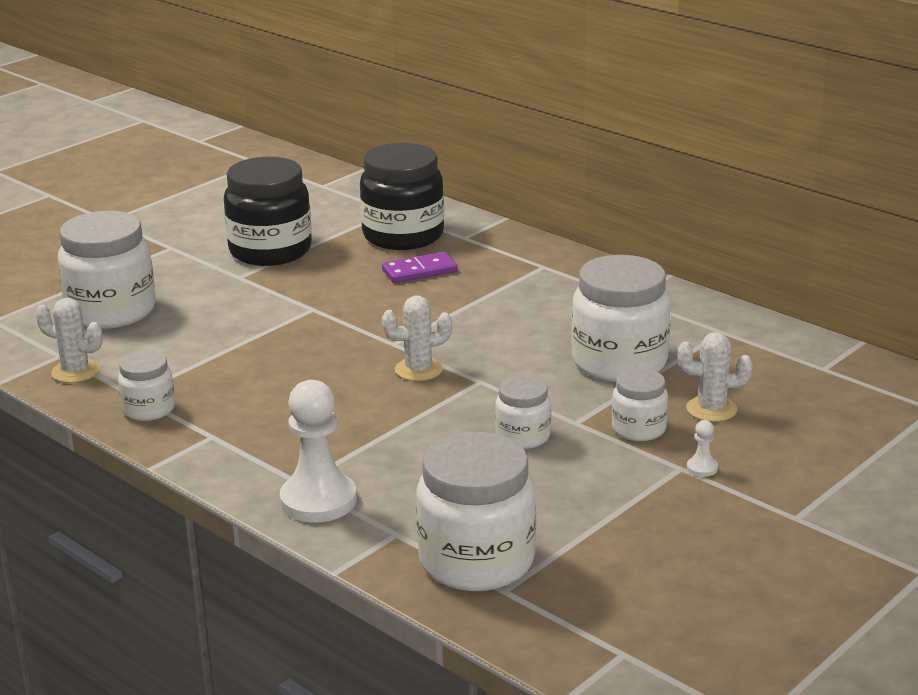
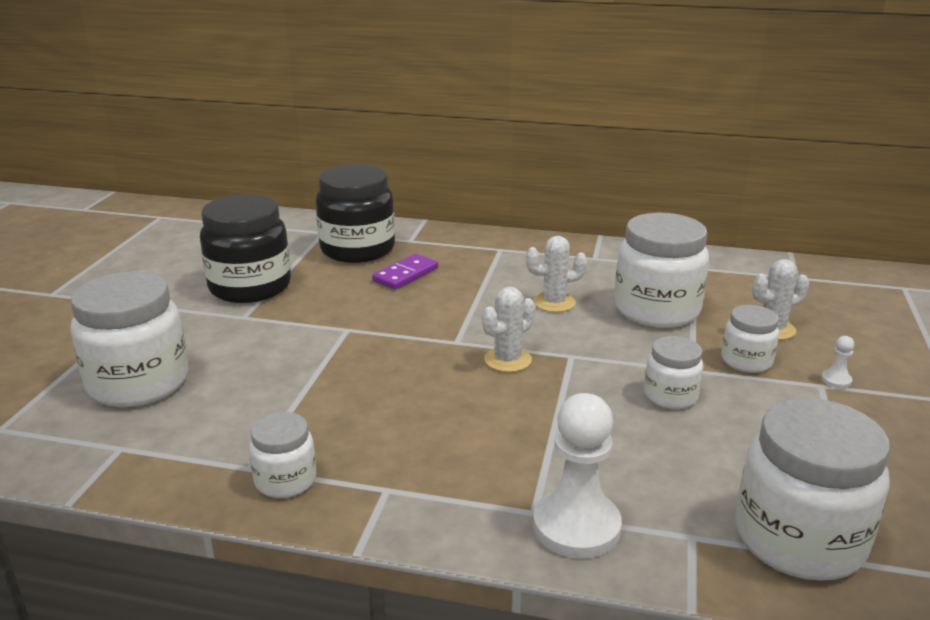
camera: 30 degrees left, 0 degrees up
(75, 371) = (157, 461): white cactus -> white cactus (554, 302)

